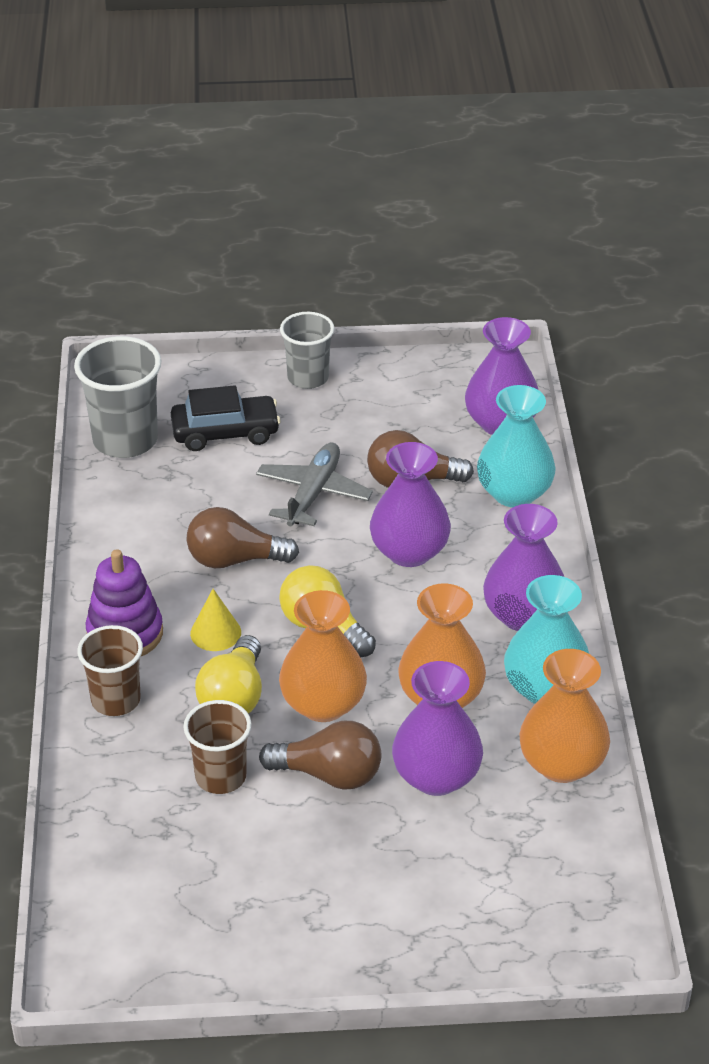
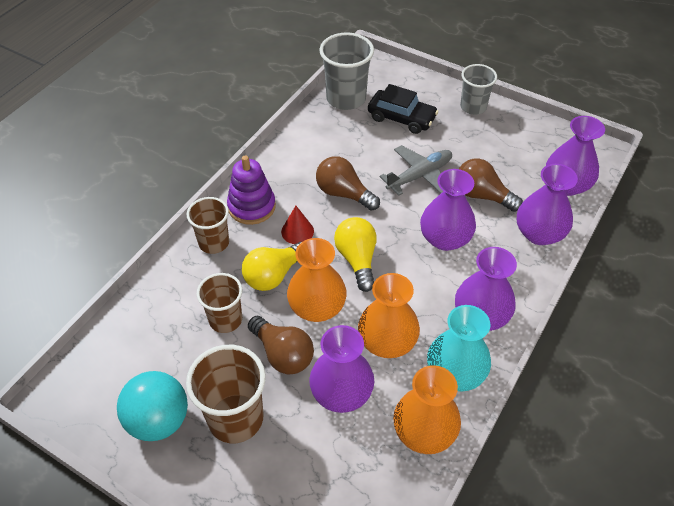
camera: 35 degrees right, 10 degrees up
(215, 633) = (297, 231): yellow cone -> red cone
(245, 923) = (159, 420): none -> turquoise ball
(337, 869) = (235, 418): none -> brown cup
(514, 493) = (539, 233): turquoise vase -> purple vase

